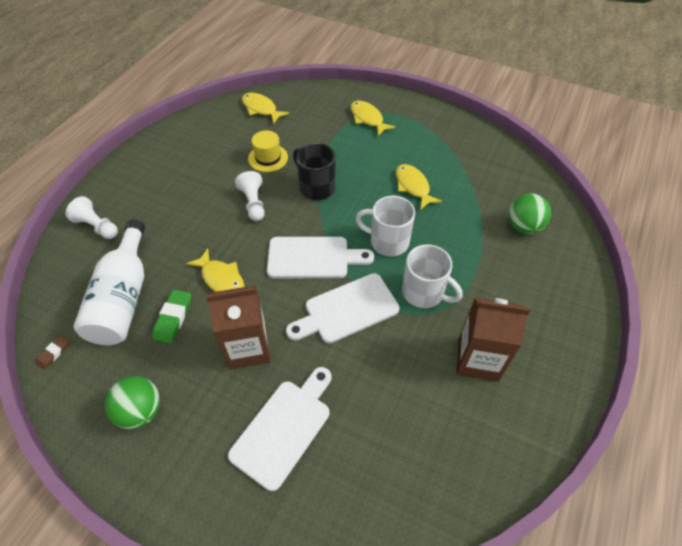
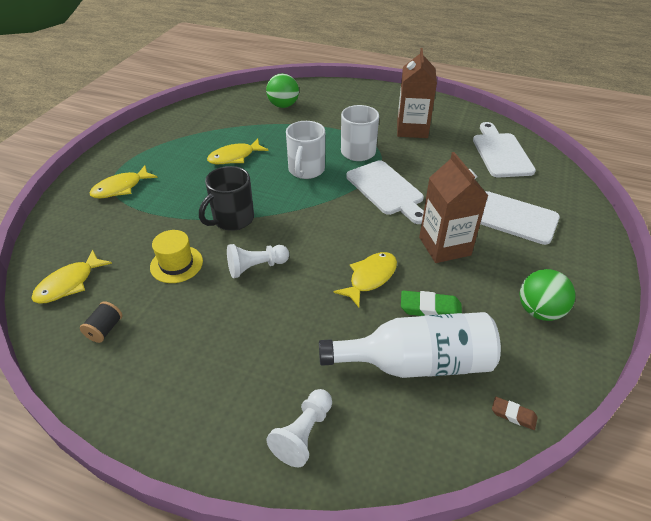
camera: 95 degrees left, 10 degrees down
(214, 130) = (105, 329): none -> black spool
(313, 258) = (331, 214): white cutting board -> white cutting board (501, 153)

